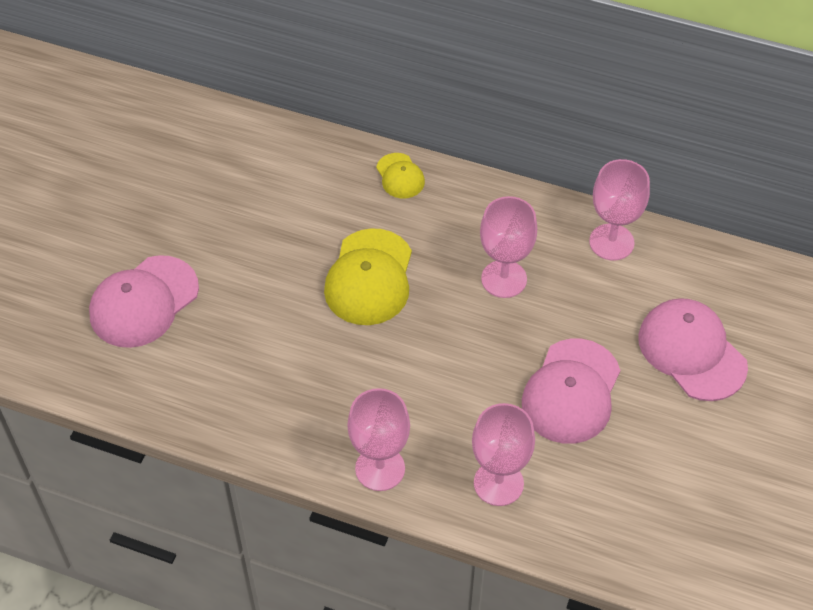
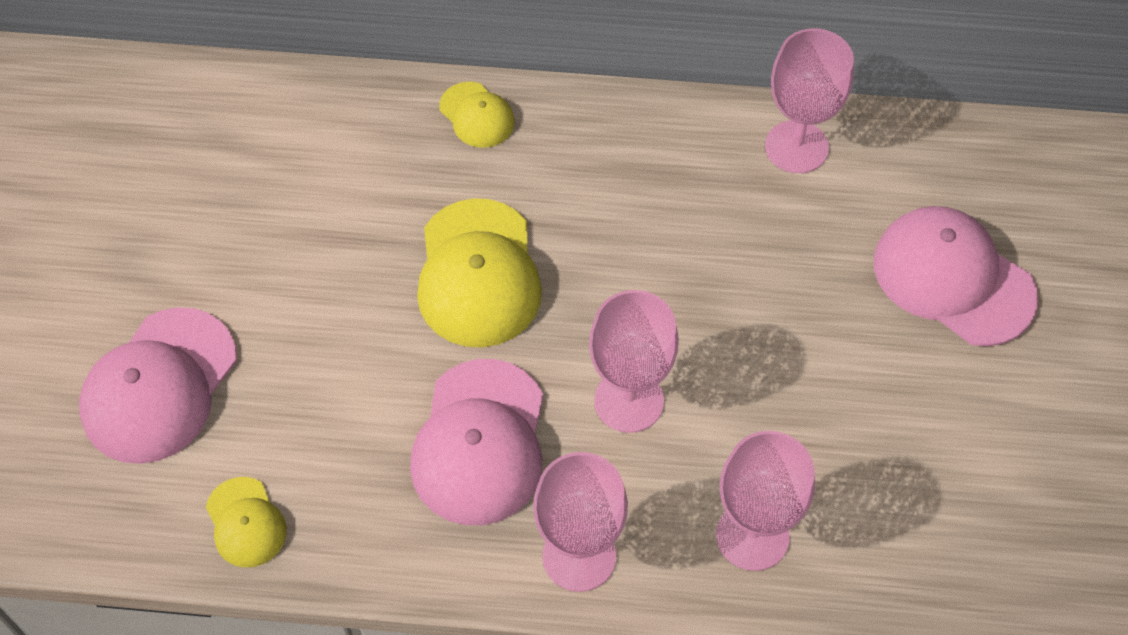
camera: 15 degrees left, 5 degrees up
(173, 397) = (246, 522): none -> yellow cap
(504, 279) = (667, 233): pink goblet -> pink goblet (629, 401)
(571, 391) = (810, 375): pink cap -> pink cap (480, 442)

